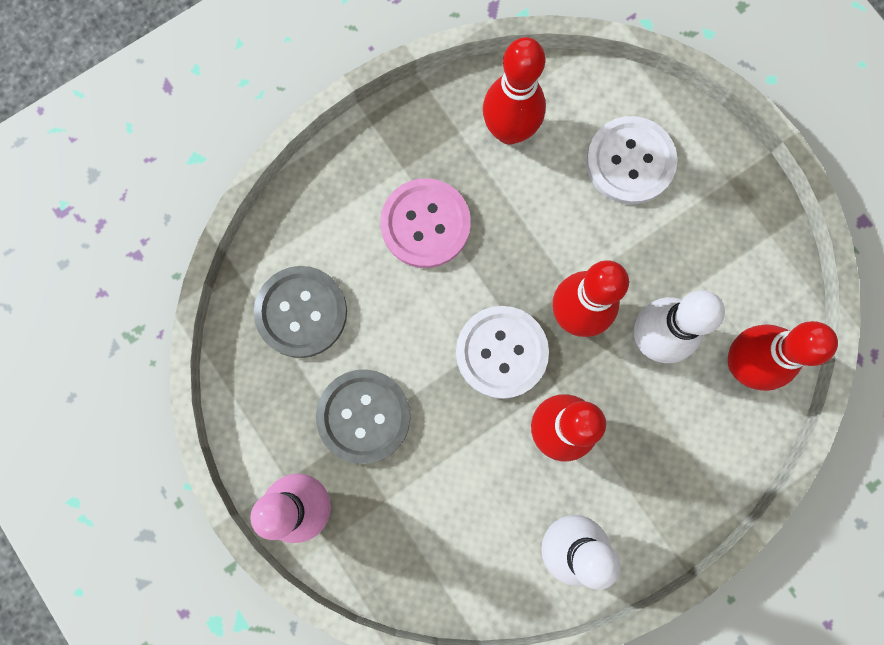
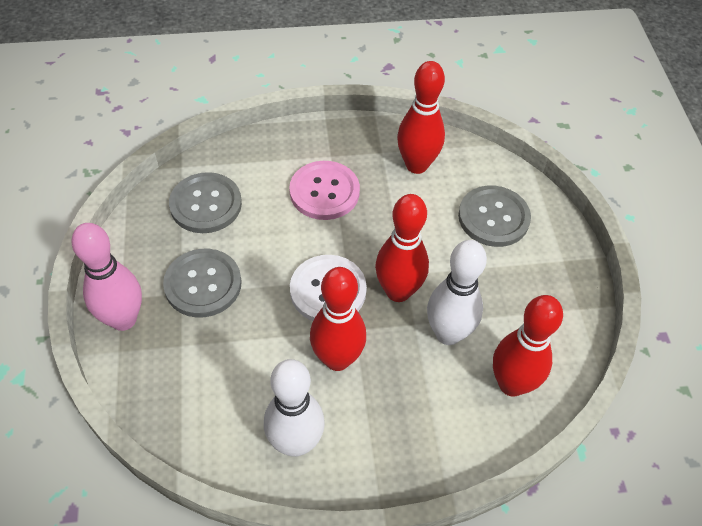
camera: 25 degrees right, 25 degrees down
(630, 161) = (493, 217): white button -> grey button

